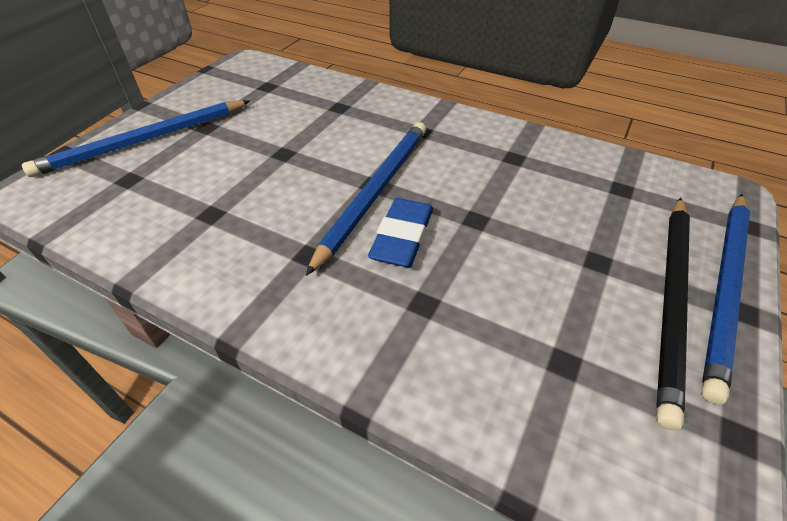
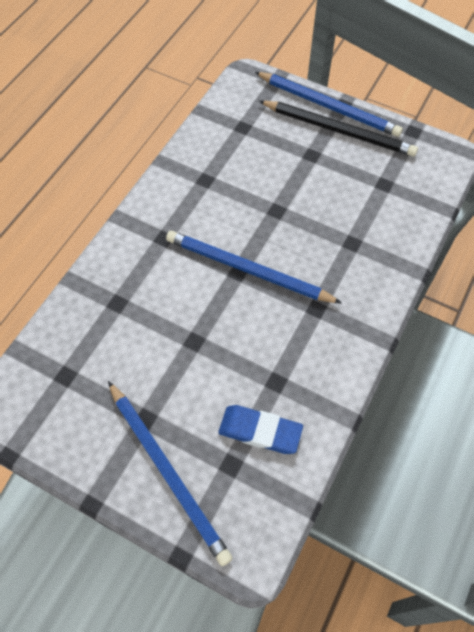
camera: 90 degrees left, 15 degrees up
(402, 237) = (296, 253): blue eraser -> blue eraser (260, 431)

